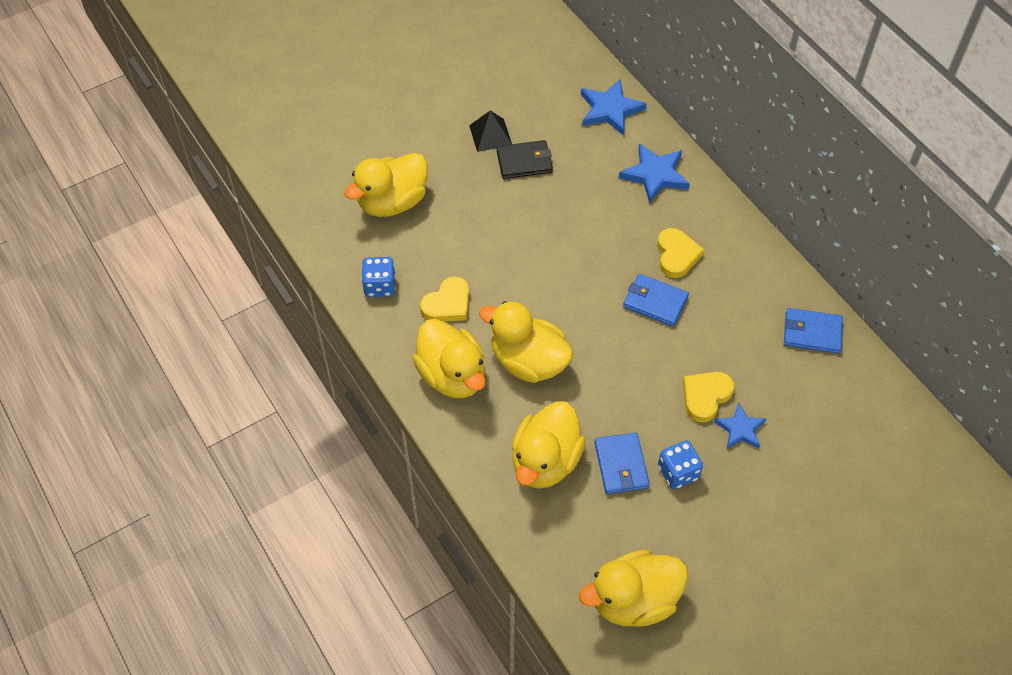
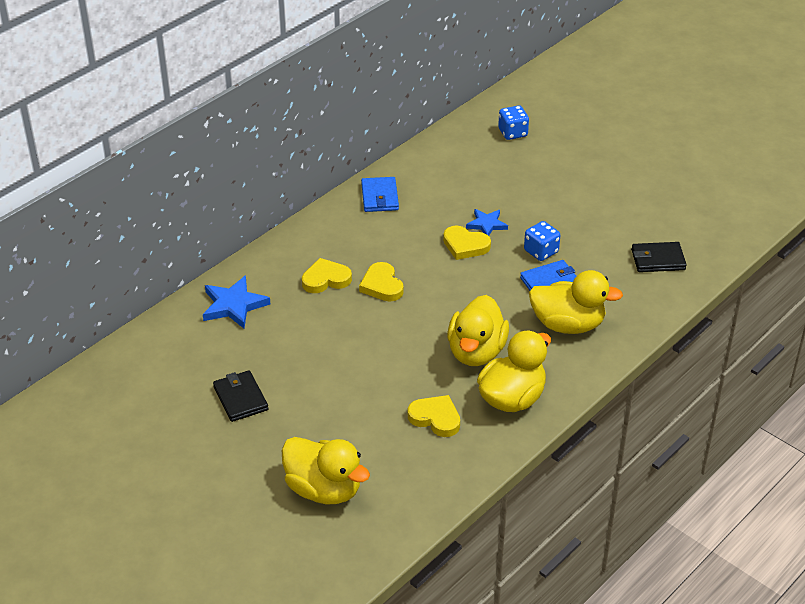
camera: 105 degrees left, 15 degrees down
(380, 286) = (433, 473): blue dice -> blue dice (512, 133)
(490, 135) = (209, 431): black pyramid -> none
(610, 110) = (154, 348): blue star -> none
(633, 600) = (658, 260): yellow duck -> black wallet
(655, 302) = (382, 285): blue wallet -> yellow heart

